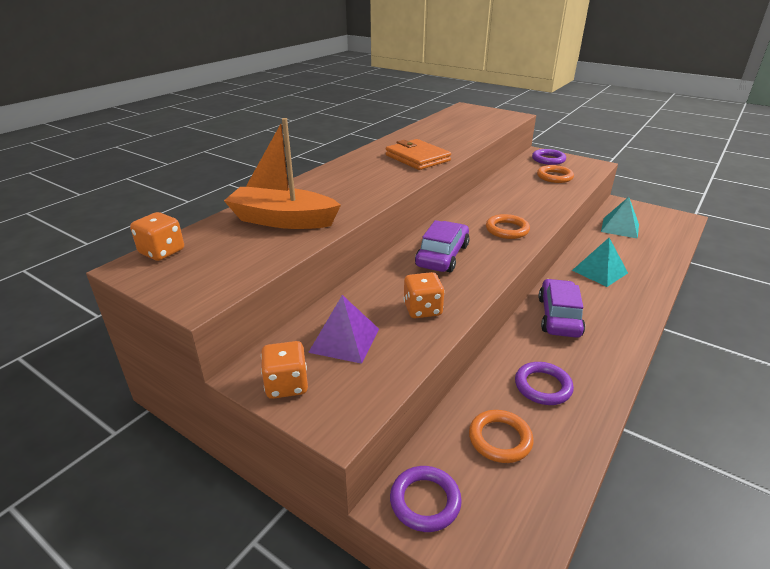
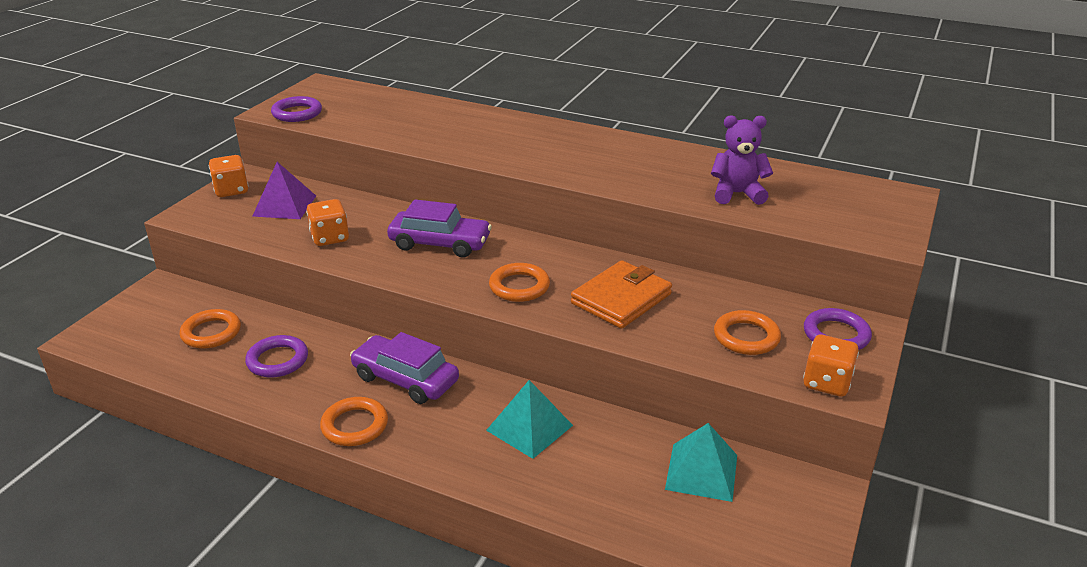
camera: 80 degrees right, 0 degrees up
(162, 252) = (344, 87): orange dice -> orange dice (827, 383)
(282, 220) = (407, 119): orange boat -> none
(417, 158) = (609, 168): orange wallet -> orange wallet (621, 299)
(425, 501) = (157, 298): purple ring -> purple ring (297, 113)
(460, 134) = (737, 194): none -> purple teddy bear
(559, 316) = (405, 379): purple car -> purple car turned 150 degrees counterclockwise
(619, 341) = (355, 425): none -> orange ring

